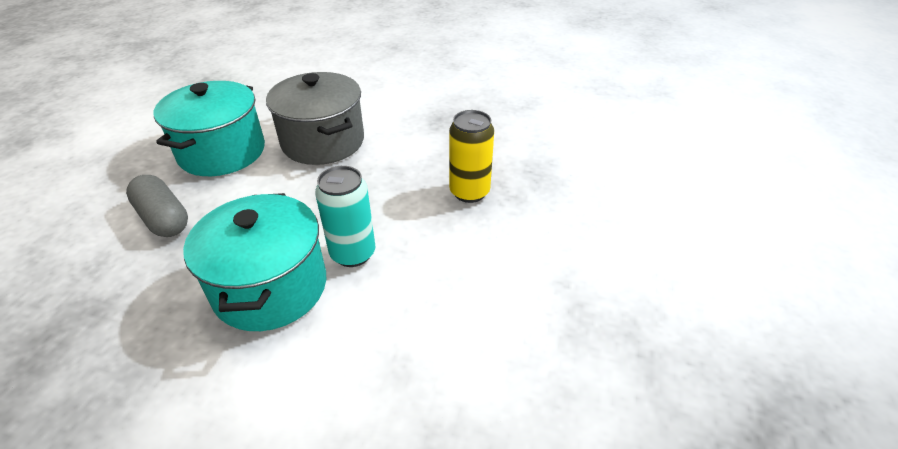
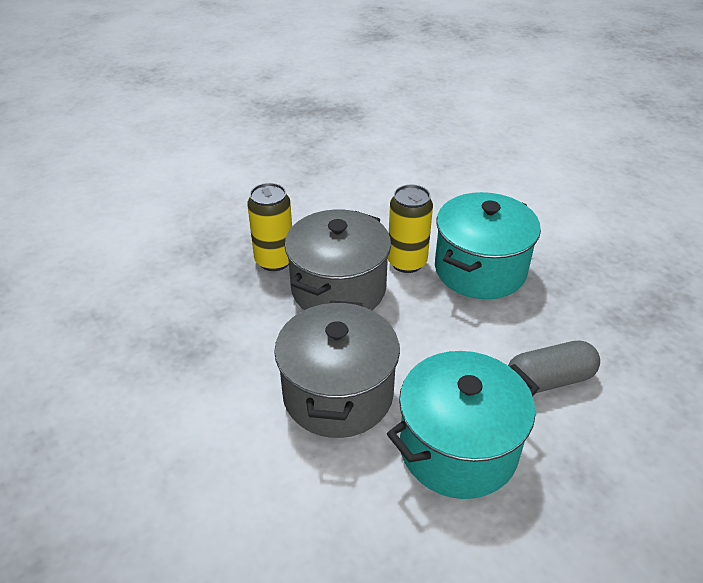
camera: 140 degrees left, 0 degrees up
(163, 218) = (549, 380): grey capsule -> grey capsule turned 75 degrees clockwise
(353, 253) = (407, 262): turquoise can -> yellow can
(391, 198) = (338, 289): none -> grey pot

